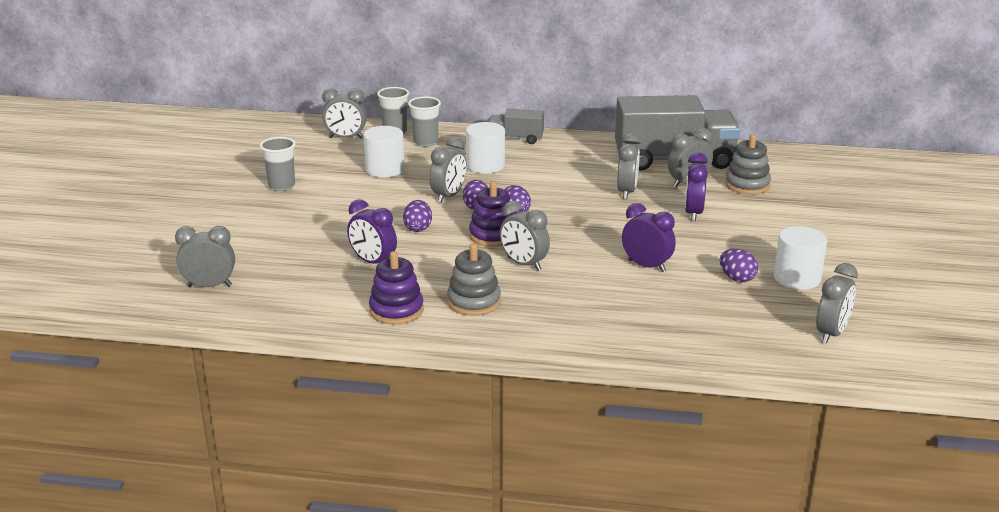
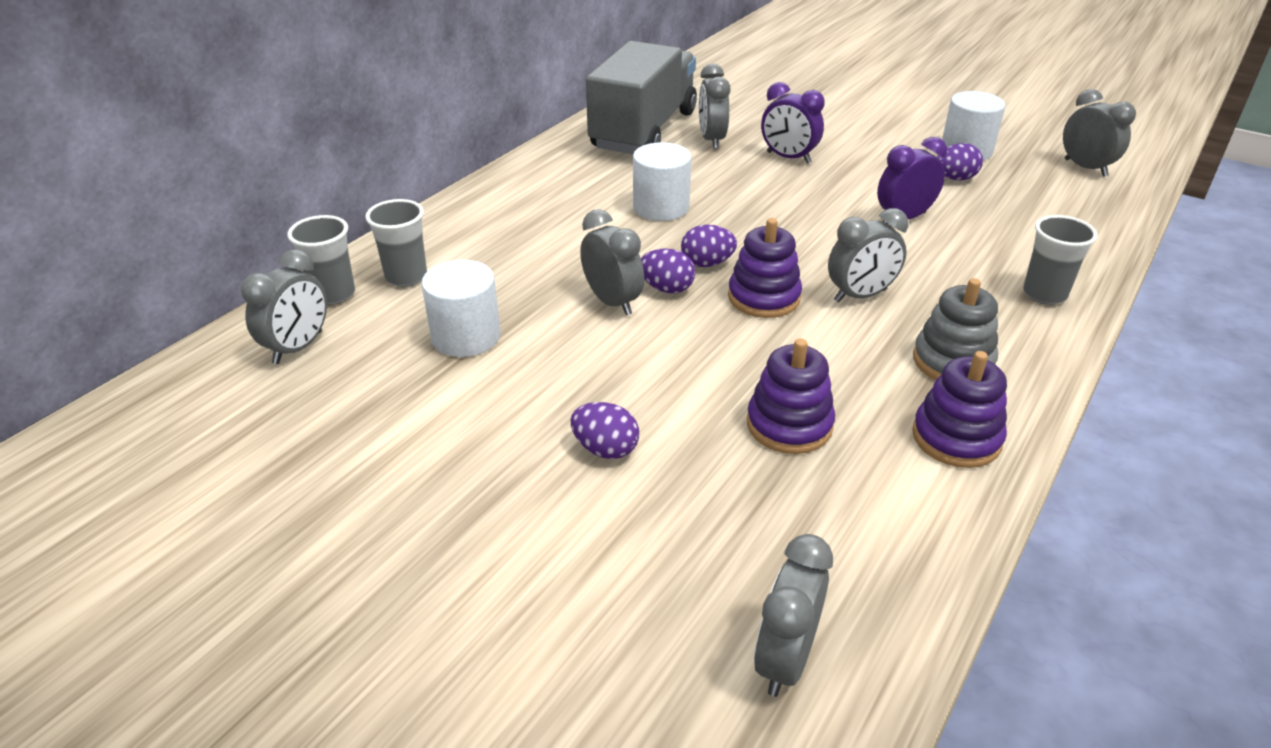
camera: 65 degrees left, 10 degrees up
(281, 186) = (422, 467): grey cup -> grey cup (1044, 294)
(373, 262) = (789, 425): purple clock -> purple stacking toy
(418, 228) = (699, 354): purple egg -> purple egg (605, 449)
(485, 165) = (539, 249): white cylinder -> white cylinder (661, 207)
(515, 139) = (476, 205): grey truck -> none
(627, 192) = (704, 178): grey clock -> none
(747, 185) = (740, 113): grey stacking toy -> none

